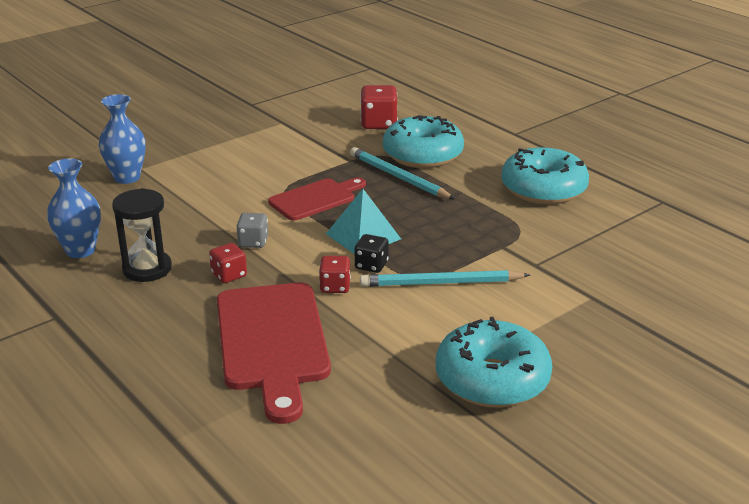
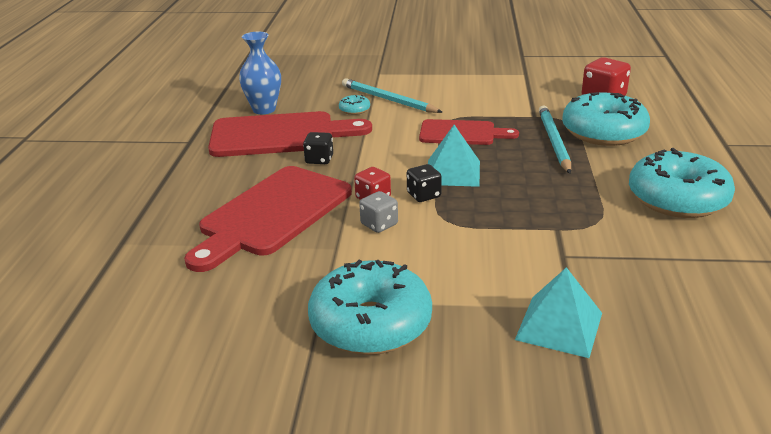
camera: 45 degrees right, 0 degrees up
(127, 177) = (361, 76): blue vase -> none
(147, 269) = (280, 135): black hourglass -> red cutting board
(180, 214) = (354, 110): none -> turquoise donut
(229, 275) = (319, 159): red dice -> black dice
(253, 242) = (370, 145): grey dice -> grey dice (379, 224)
(441, 283) = (455, 232): turquoise pencil -> turquoise pencil (388, 100)
(602, 313) = (559, 326): none -> turquoise pyramid

